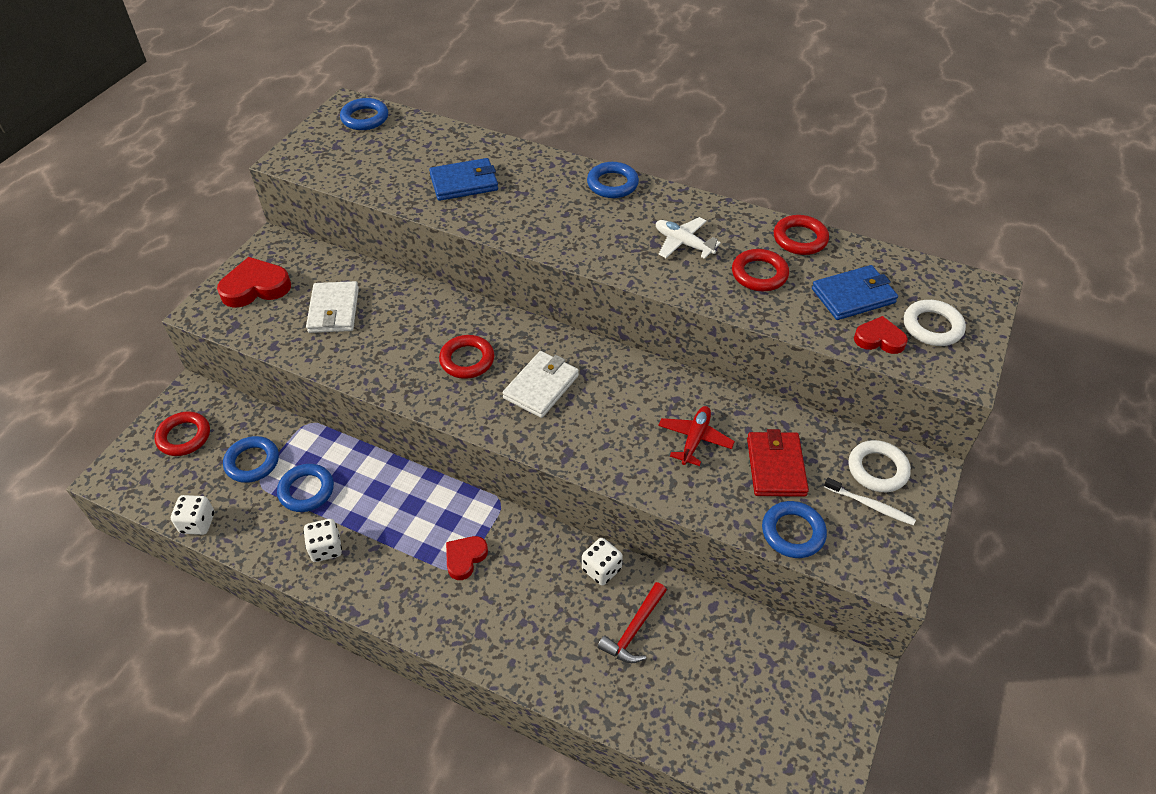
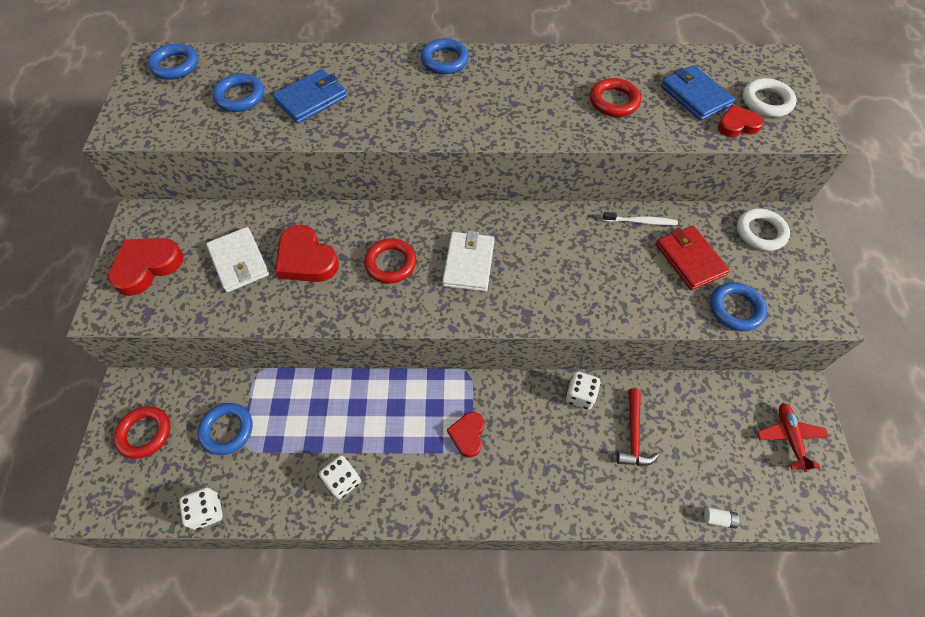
camera: 25 degrees left, 10 degrees up
(306, 490) = (294, 435): blue ring -> blue ring (240, 96)
(393, 329) = (306, 259): none -> red heart
(673, 749) = (718, 519): none -> white battery
(683, 243) = (537, 94): white plane -> none
(695, 439) = (617, 261): red plane -> red plane (789, 437)
(800, 239) = (624, 61): red ring -> none
(853, 296) = (695, 96): blue wallet -> blue wallet turned 75 degrees counterclockwise
(870, 505) = (773, 263): white toothbrush -> white toothbrush (640, 221)

